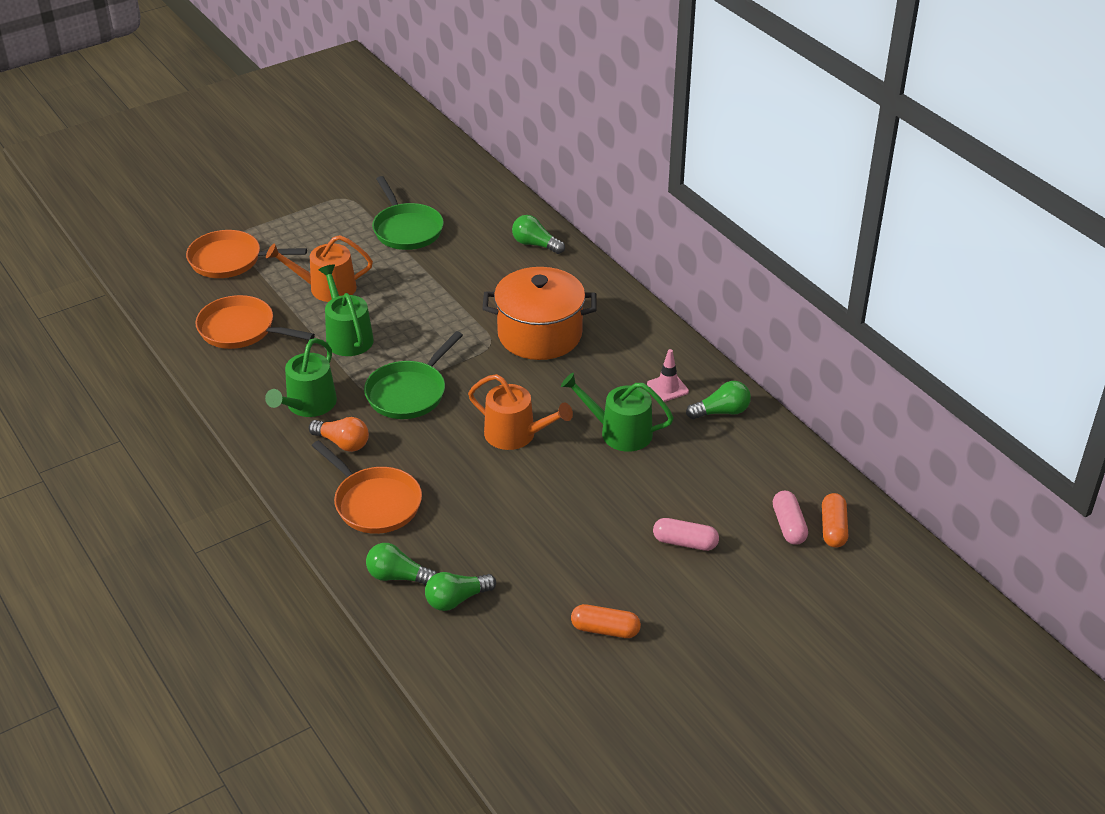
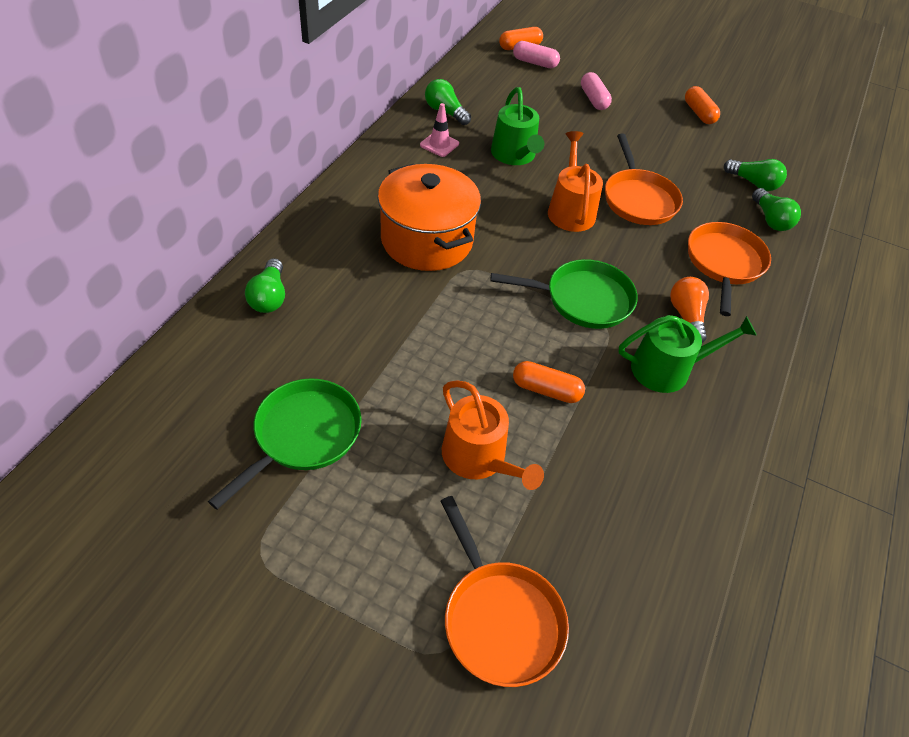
camera: 125 degrees left, 10 degrees up
(241, 330) = (617, 505): orange pan -> orange pan (638, 199)
(347, 337) = (546, 390): green watering can -> orange capsule
(788, 526) = (535, 63): pink capsule -> pink capsule turned 60 degrees clockwise

